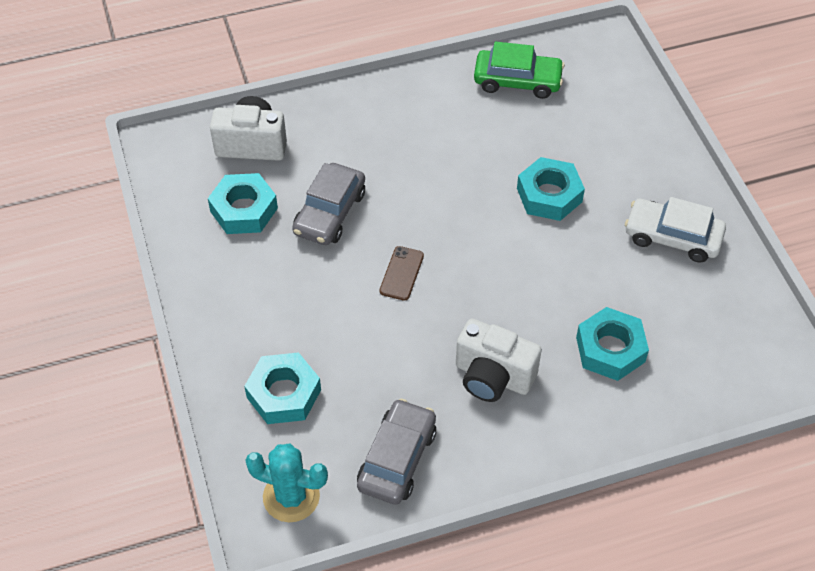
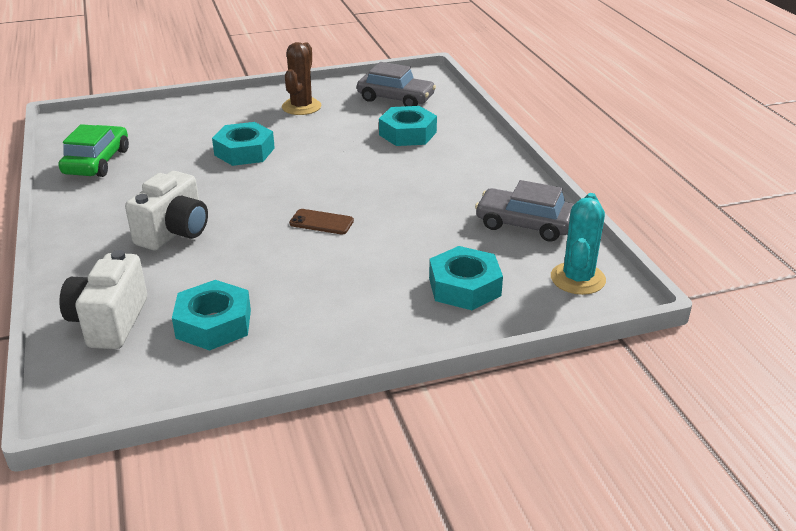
camera: 90 degrees left, 20 degrees down
(330, 213) = (234, 264): grey car -> grey car (396, 98)
(493, 377) = (436, 180): white camera -> white camera (174, 233)
(672, 237) = (301, 107): white car -> brown cactus

